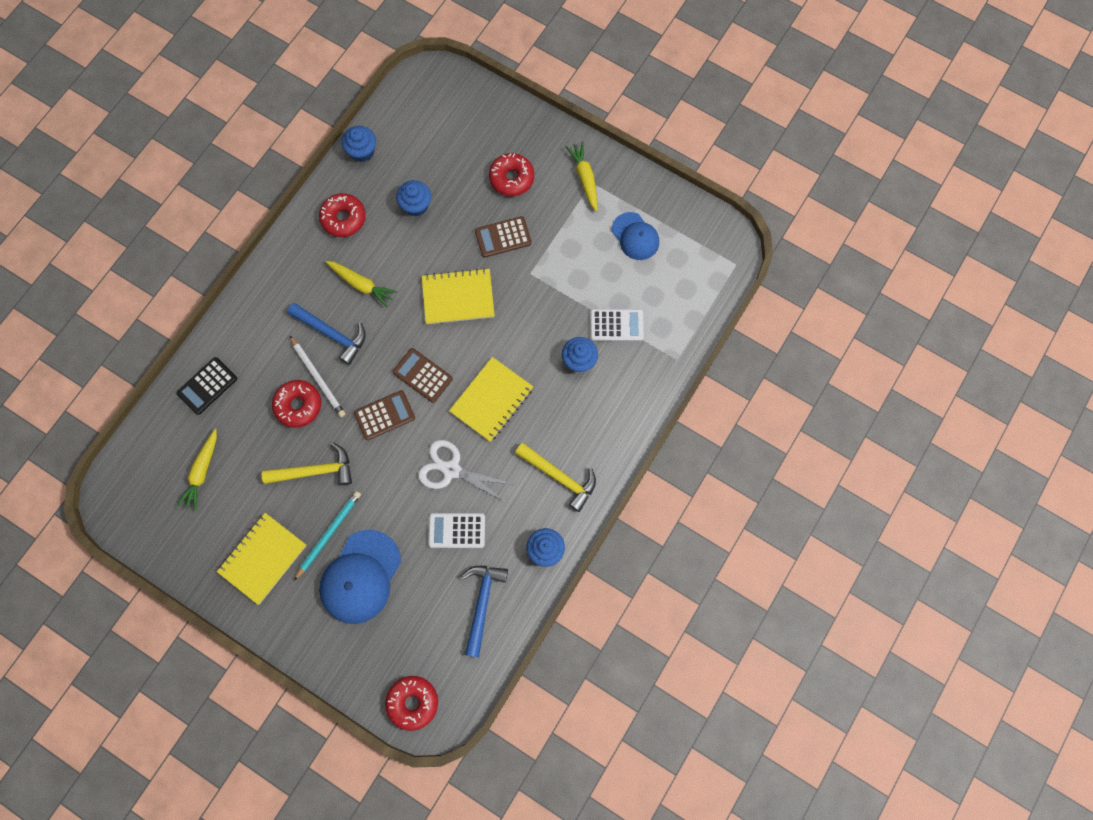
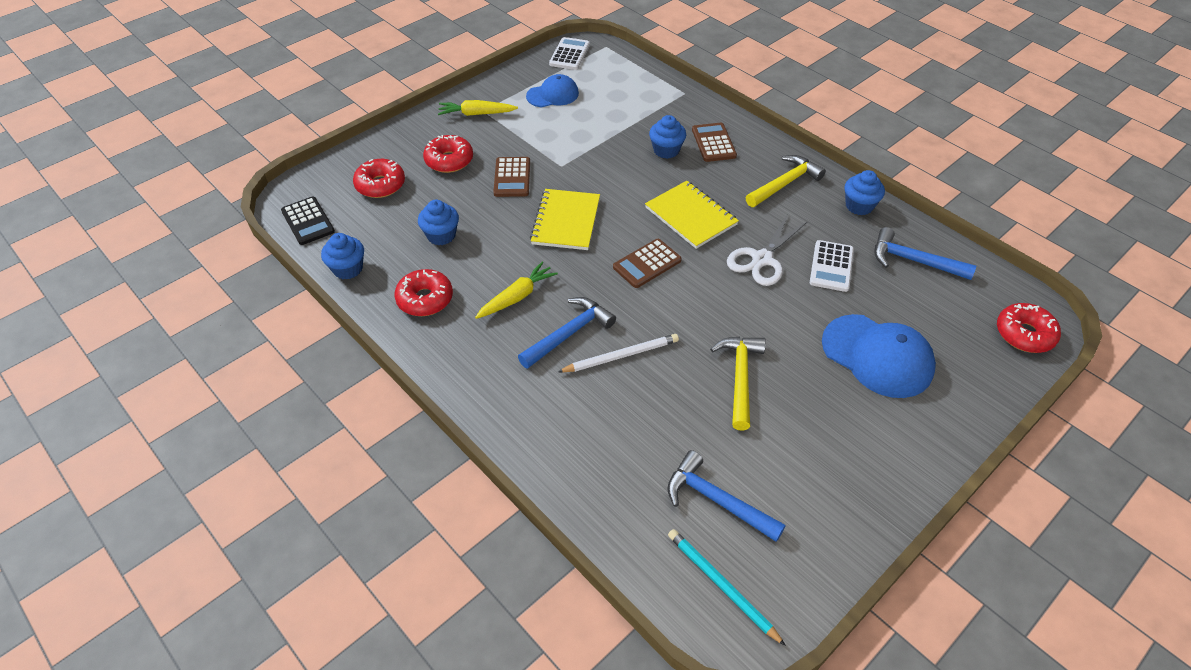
camera: 75 degrees left, 25 degrees down
(202, 471) = (717, 500): yellow carrot -> blue hammer
(207, 386) = (596, 476): black calculator -> black calculator (308, 221)
(263, 558) = (846, 449): yellow notebook -> none
(298, 405) = (651, 381): red donut -> red donut (380, 185)
(329, 534) = (821, 377): turquoise pencil -> turquoise pencil (721, 586)
(384, 415) = (685, 303): brown calculator -> brown calculator (713, 143)
(616, 325) = (638, 121): white calculator -> white calculator (569, 54)

